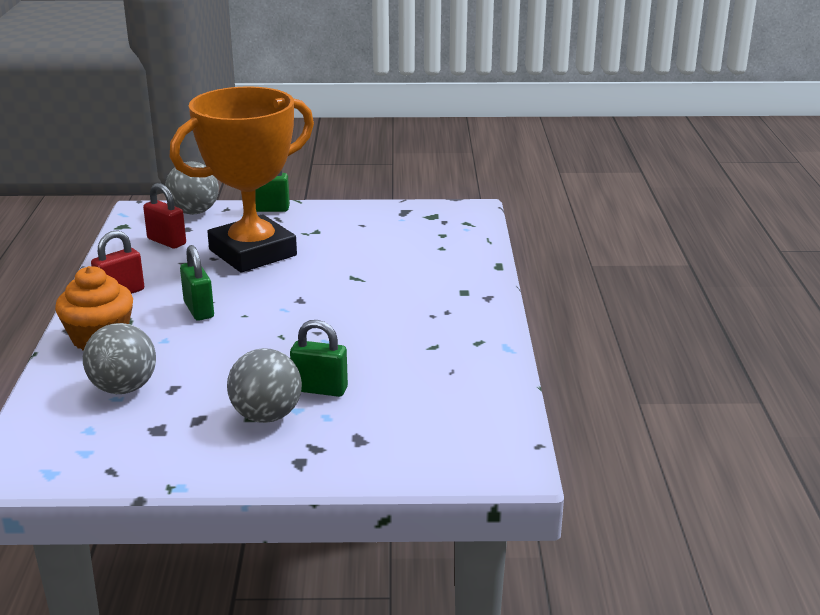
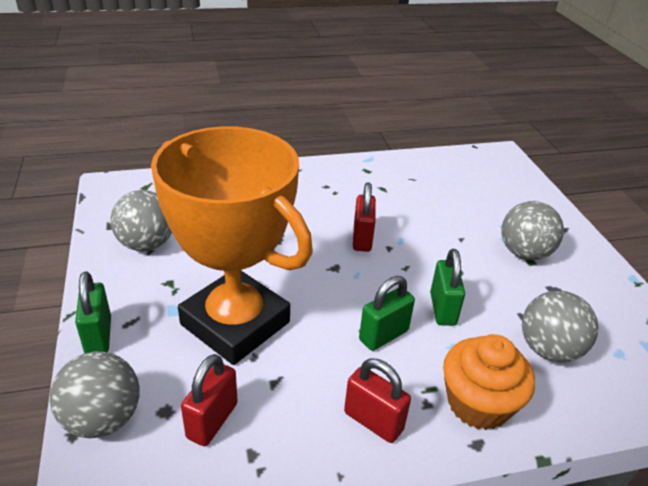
camera: 105 degrees left, 10 degrees up
(320, 389) = (473, 233): green padlock -> green padlock (442, 309)
(338, 319) = (362, 239): none -> red padlock
(371, 223) = (146, 244): none -> grey ball

